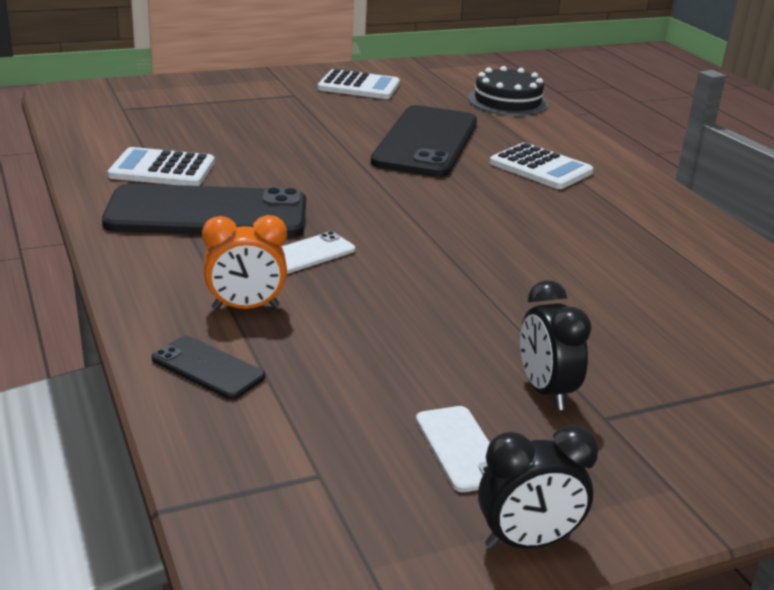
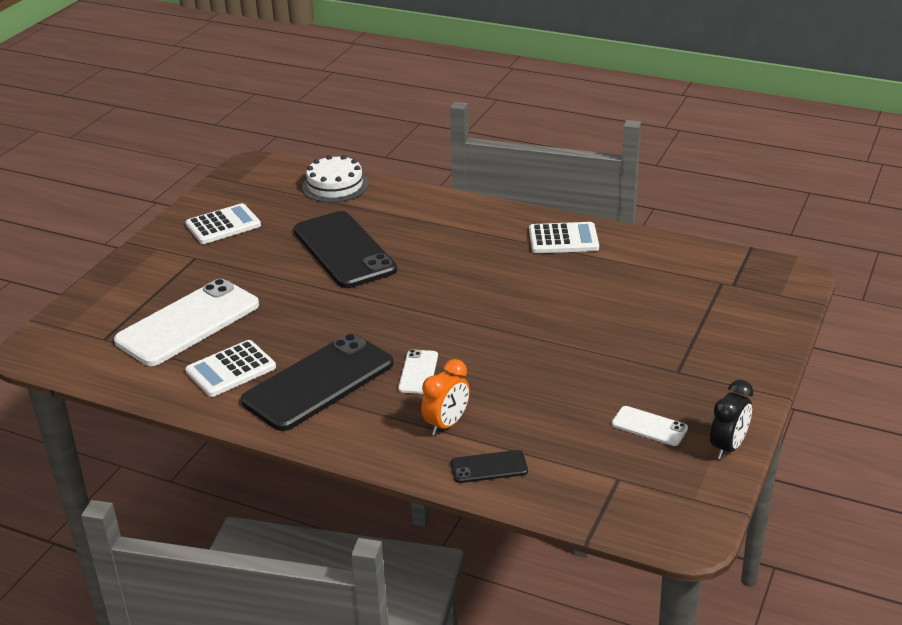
camera: 40 degrees left, 5 degrees up
(199, 127) = (188, 323): none -> white phone
(507, 101) = (335, 186): black cake -> white cake
(540, 168) = (435, 233): white calculator -> white calculator (563, 239)
(545, 391) = (639, 375): black clock -> none

